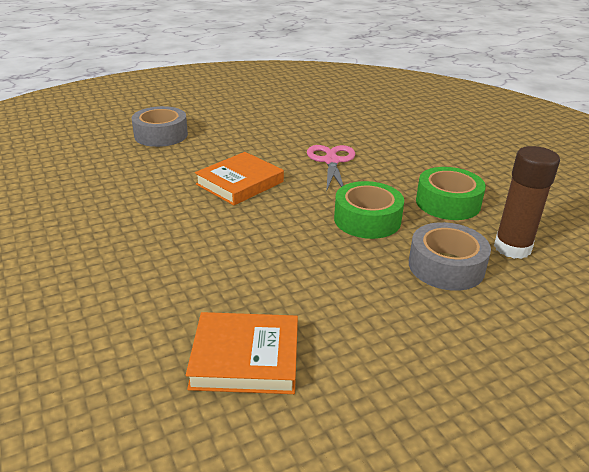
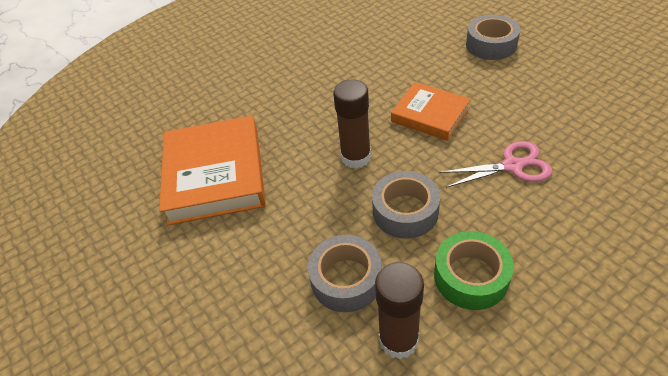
camera: 85 degrees right, 15 degrees up
(245, 358) = (215, 175): orange book -> orange book, size x1.67
(277, 235) = (356, 157): none -> brown glue stick
(367, 219) = (405, 211): green tape -> grey tape

